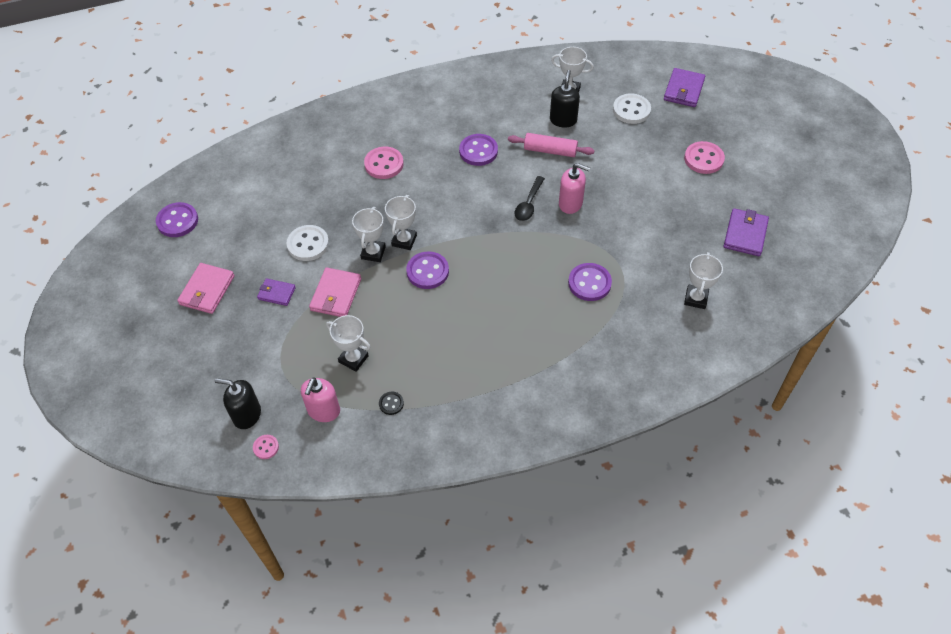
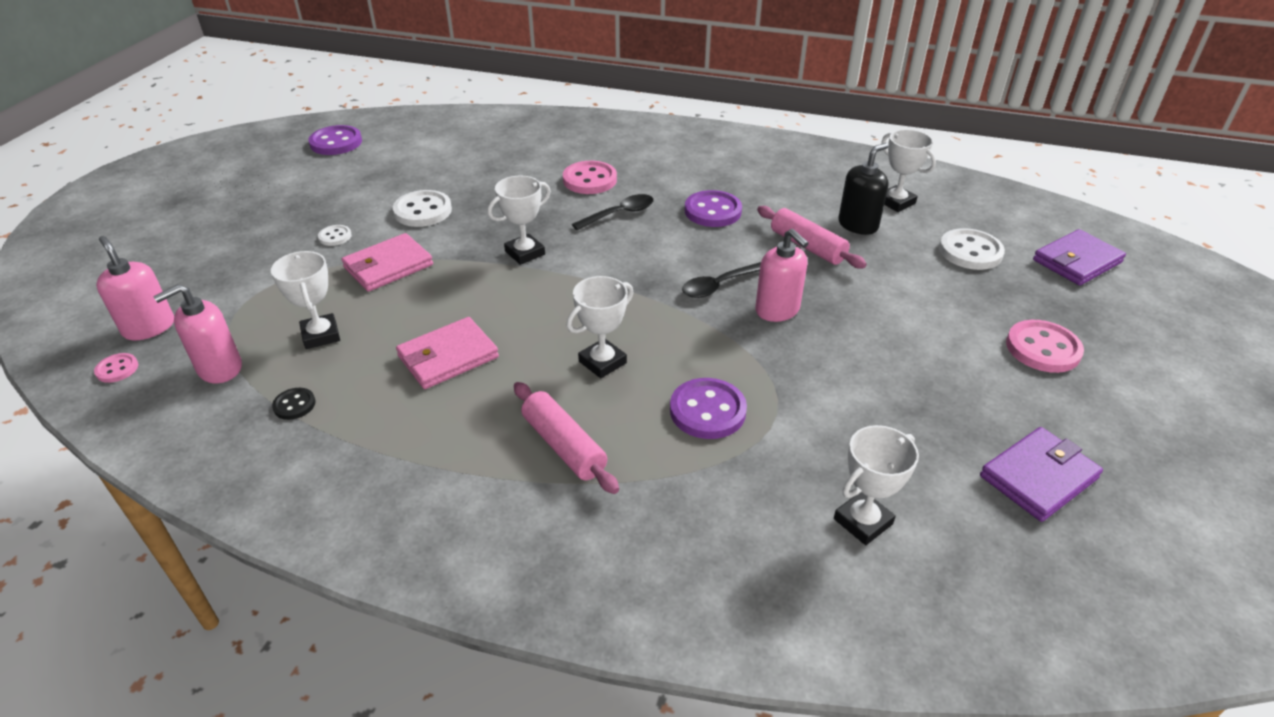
camera: 35 degrees right, 15 degrees down
(207, 290) = (280, 204): pink wallet -> pink wallet (448, 357)
(247, 415) = (149, 327): black soap dispenser -> pink soap dispenser
(276, 293) = (335, 237): purple wallet -> white button
(373, 253) = (477, 248): white trophy -> white trophy (602, 362)
(427, 271) = (513, 294): purple button -> none
(428, 182) = (619, 214): none -> black spoon
(544, 341) = (564, 446): none -> pink rolling pin

